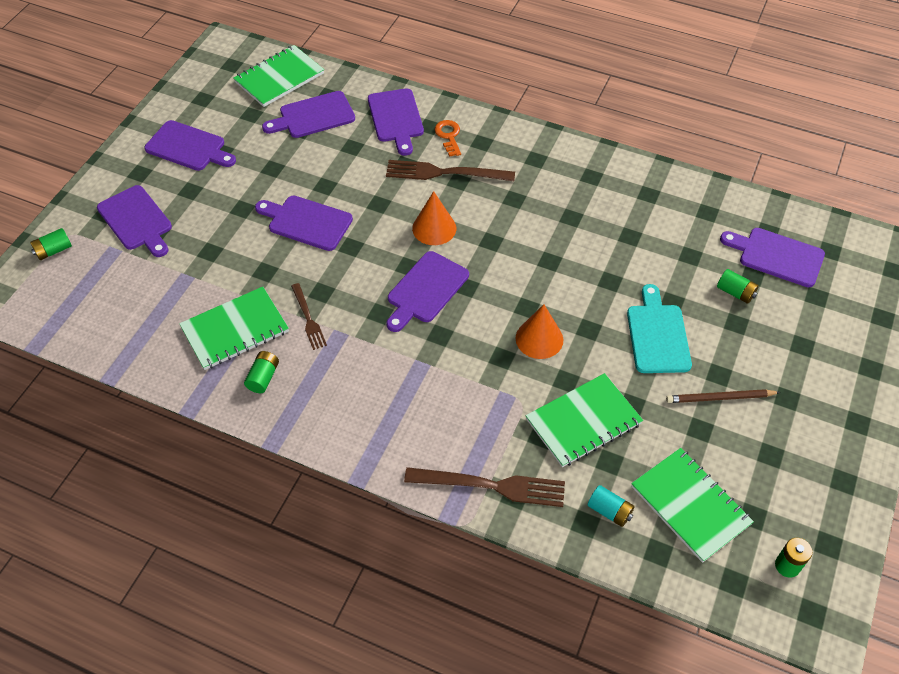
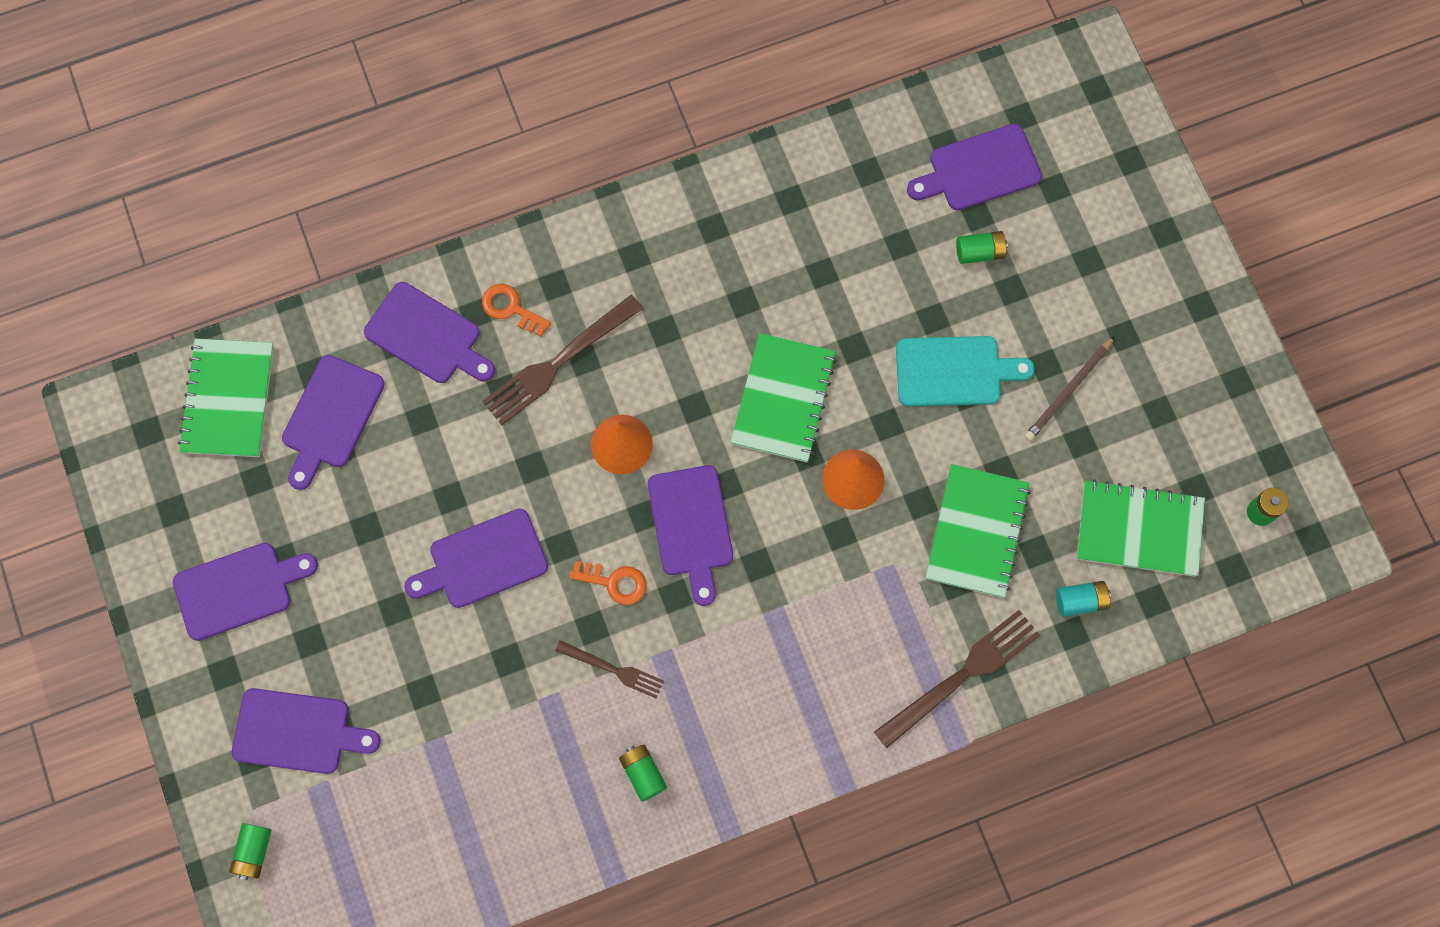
camera: 45 degrees left, 20 degrees up
(235, 330) = (556, 752): green notebook -> green notebook (783, 399)
(357, 282) = (614, 582): none -> orange key
(657, 335) = (954, 371): turquoise cutting board -> turquoise cutting board turned 135 degrees clockwise

